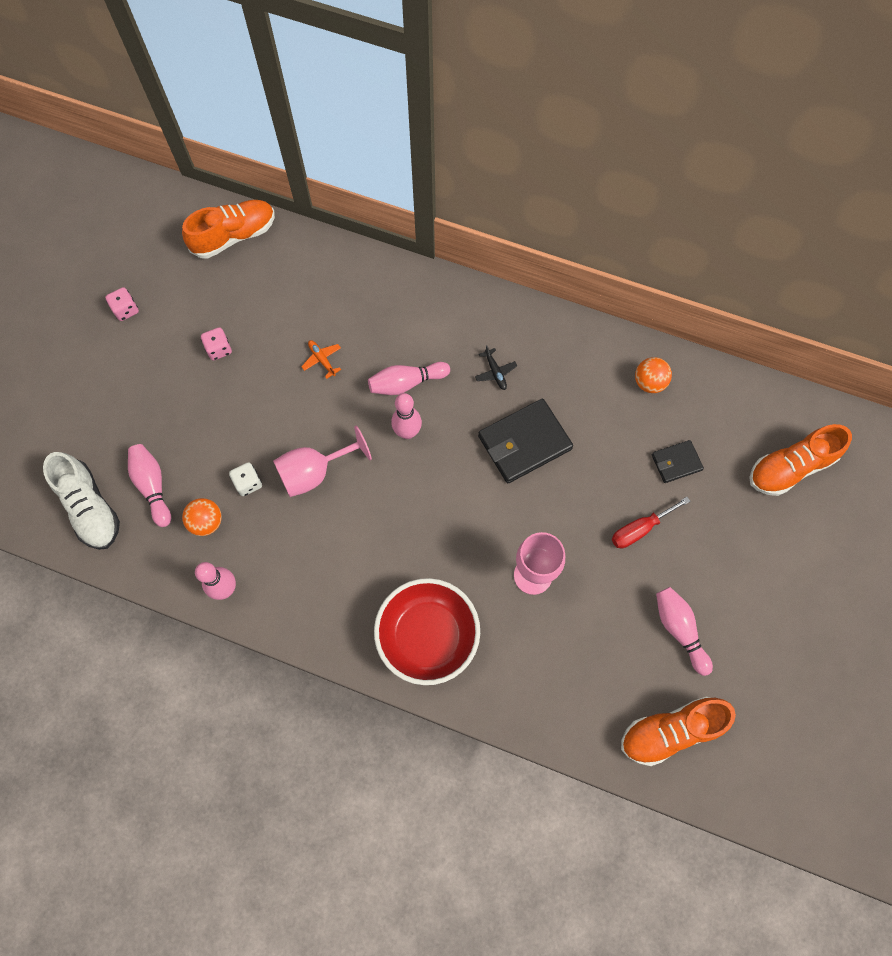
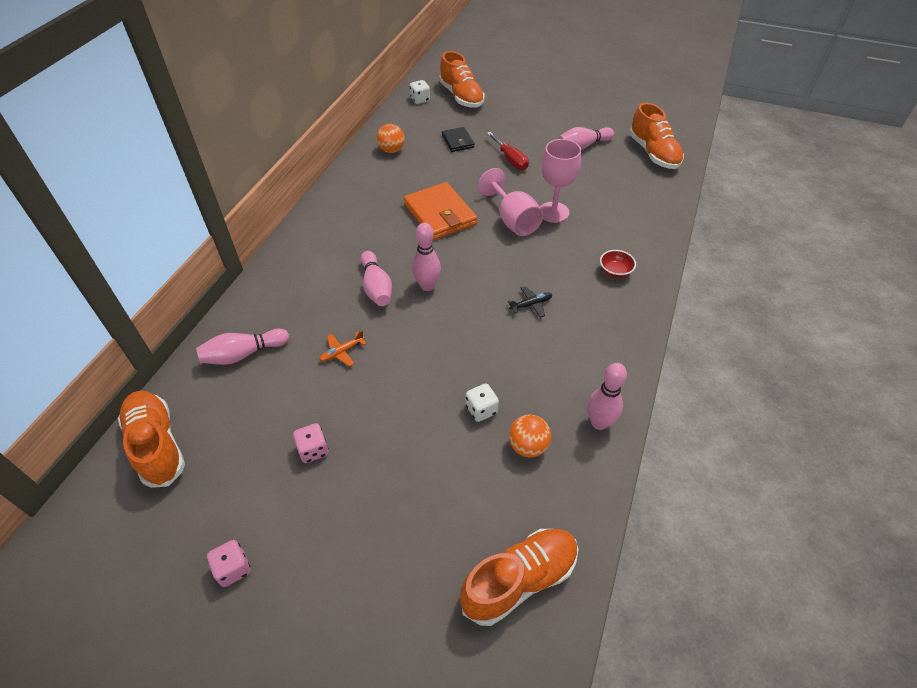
camera: 90 degrees left, 20 degrees down
(90, 507) = (519, 580): white shoe -> orange shoe
(153, 486) = (488, 507): pink bowling pin -> pink bowling pin (243, 354)
(314, 472) = (468, 353): pink goblet -> pink goblet (513, 220)
(427, 636) = (615, 271): red bowl -> red bowl, size x0.41
(495, 372) = (372, 230): black plane -> black plane (531, 304)
(524, 443) = (440, 214): black wallet -> orange wallet
(774, 412) = (420, 100): none -> white dice

